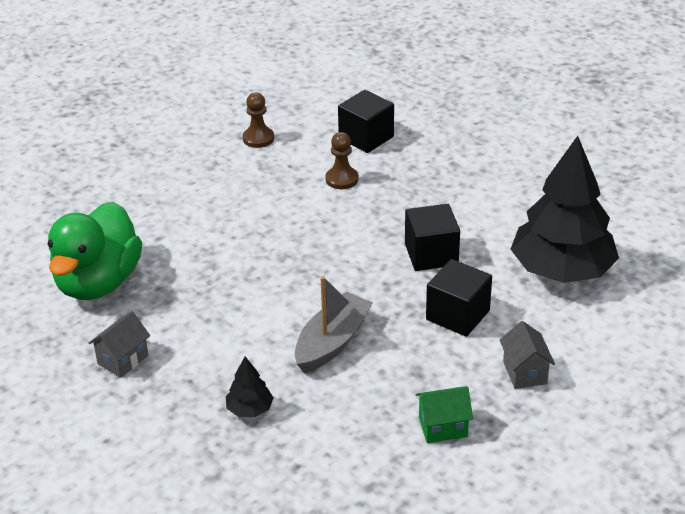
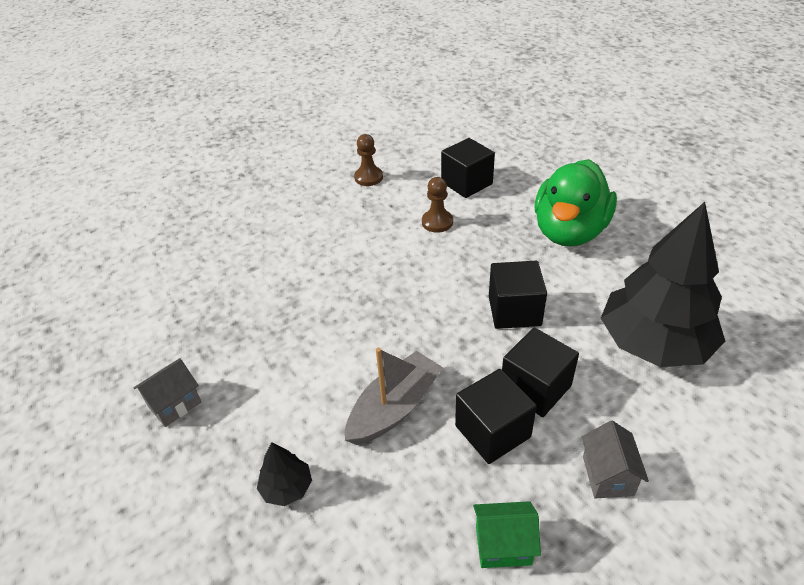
camera: 10 degrees right, 5 degrees up
(98, 282) = (182, 311): green duck -> green duck (569, 231)
(423, 351) = (492, 431): none -> black cube

